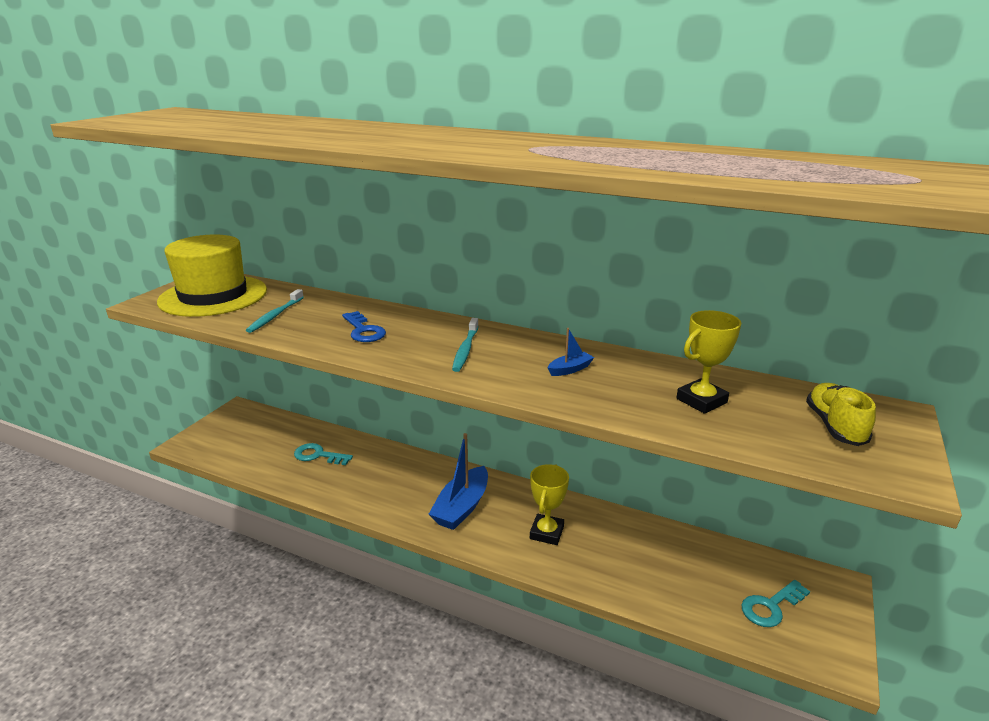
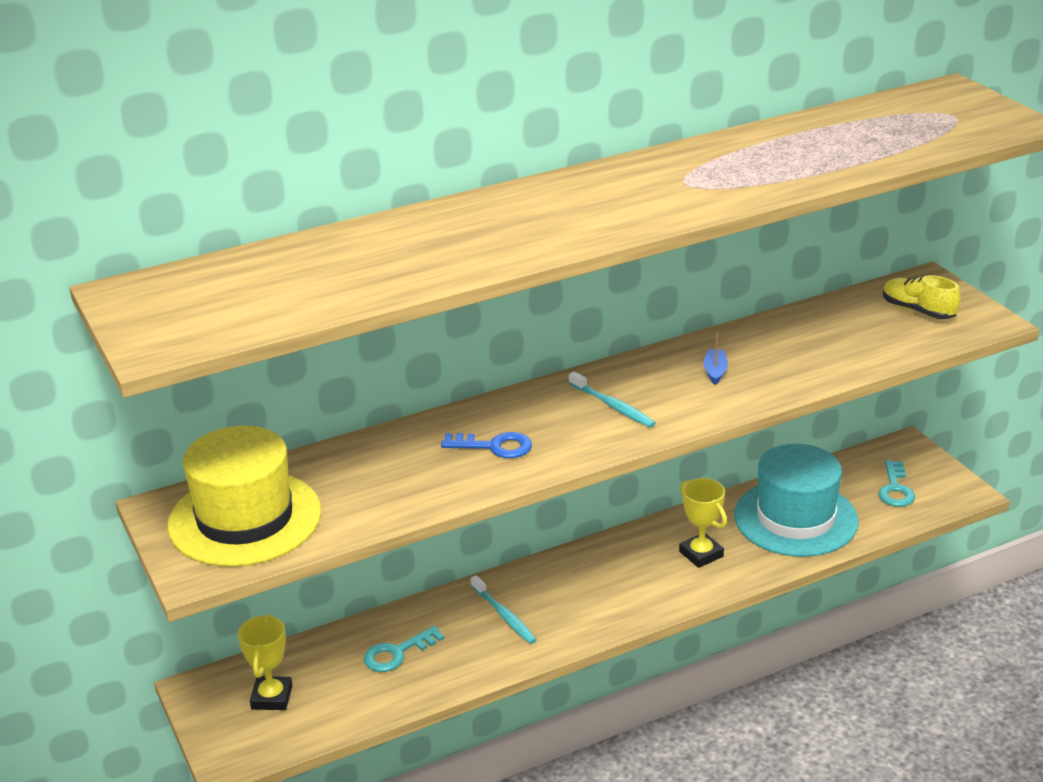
camera: 50 degrees left, 5 degrees up
(275, 316) = (375, 490): turquoise toothbrush -> turquoise toothbrush (504, 615)
(462, 507) = (609, 588): blue boat -> none
(650, 563) = (795, 518): none -> turquoise hat
(701, 401) = (830, 340): yellow trophy -> yellow trophy (272, 697)

